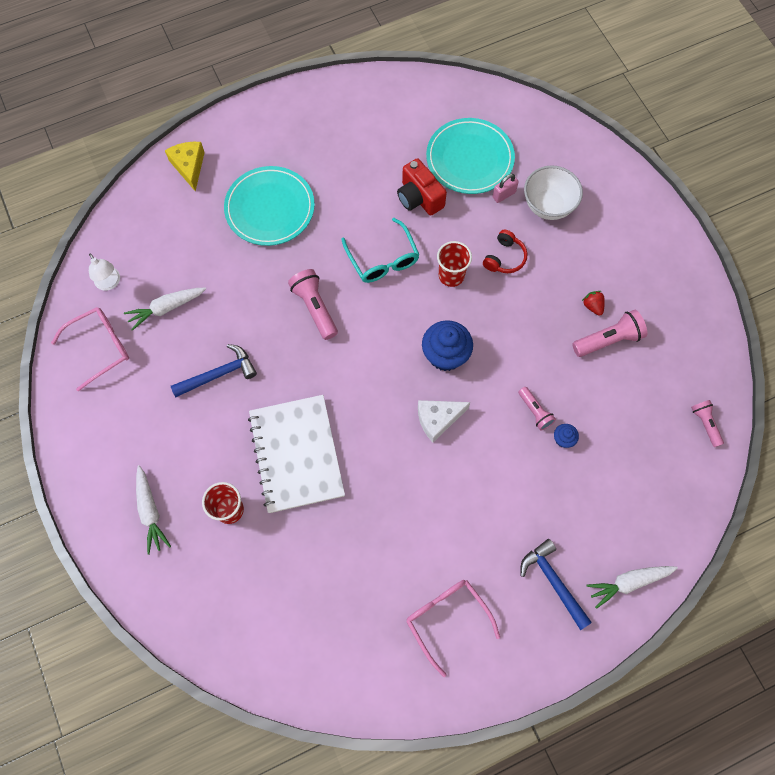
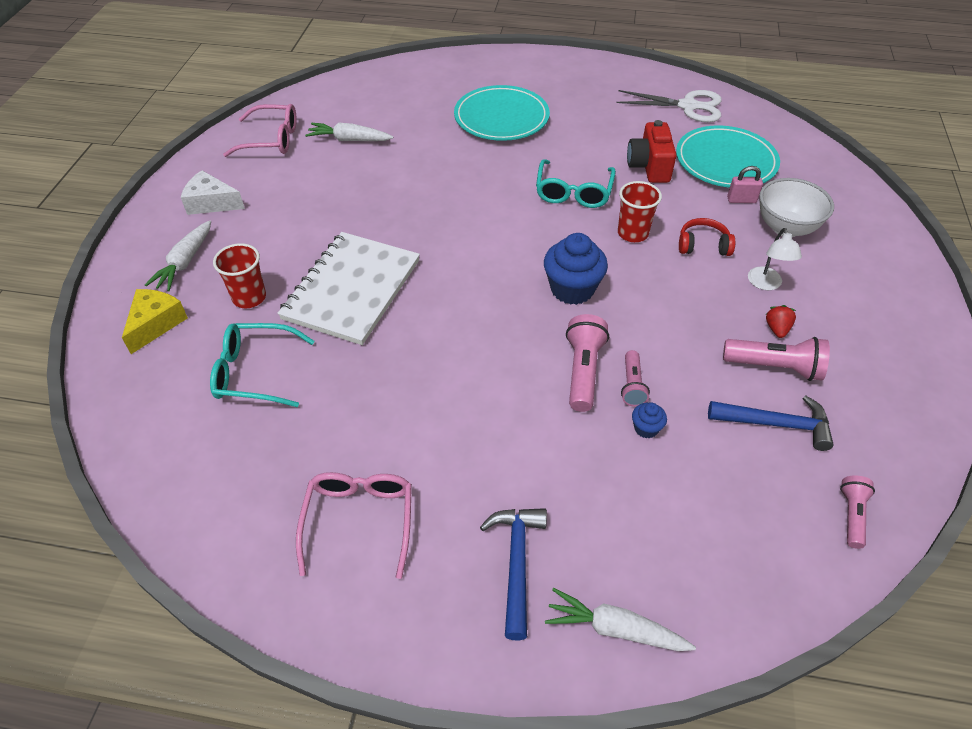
camera: 35 degrees right, 20 degrees down
(110, 283) = (323, 106): white lamp -> white lamp (766, 284)
(189, 166) = (459, 68): yellow cheese -> yellow cheese (156, 324)
(219, 374) = (345, 200): blue hammer -> blue hammer (776, 424)
(291, 565) = (255, 372): none -> turquoise glasses
(315, 308) = (476, 196): pink flashlight -> pink flashlight (583, 371)
(405, 109) = (688, 106): none -> white scissors
(438, 419) = (517, 336): white cheese -> white cheese (211, 203)
(504, 258) = (703, 245): red headphones -> red headphones turned 150 degrees counterclockwise

